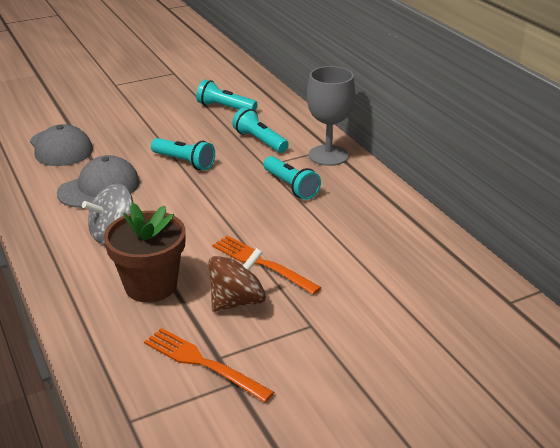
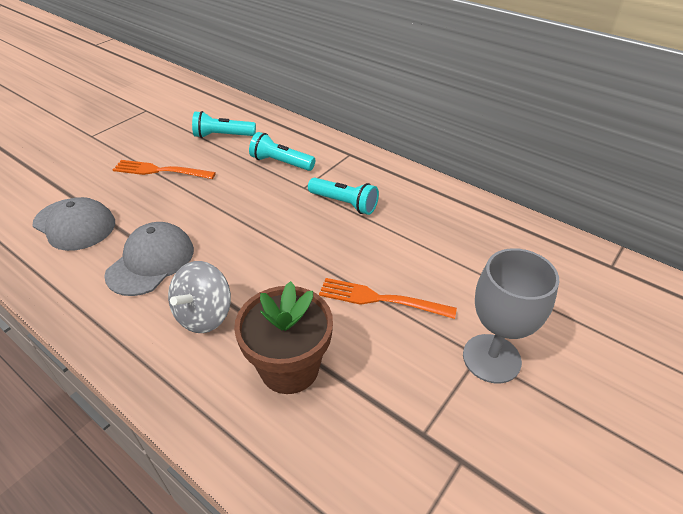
camera: 25 degrees left, 10 degrees up
(184, 162) = (223, 205): turquoise flashlight -> none
(202, 363) = (412, 449): orange fork -> orange fork (159, 171)
(237, 301) = (390, 354): brown spinning top -> none
(328, 155) = (353, 162): grey goblet -> grey goblet (491, 358)

